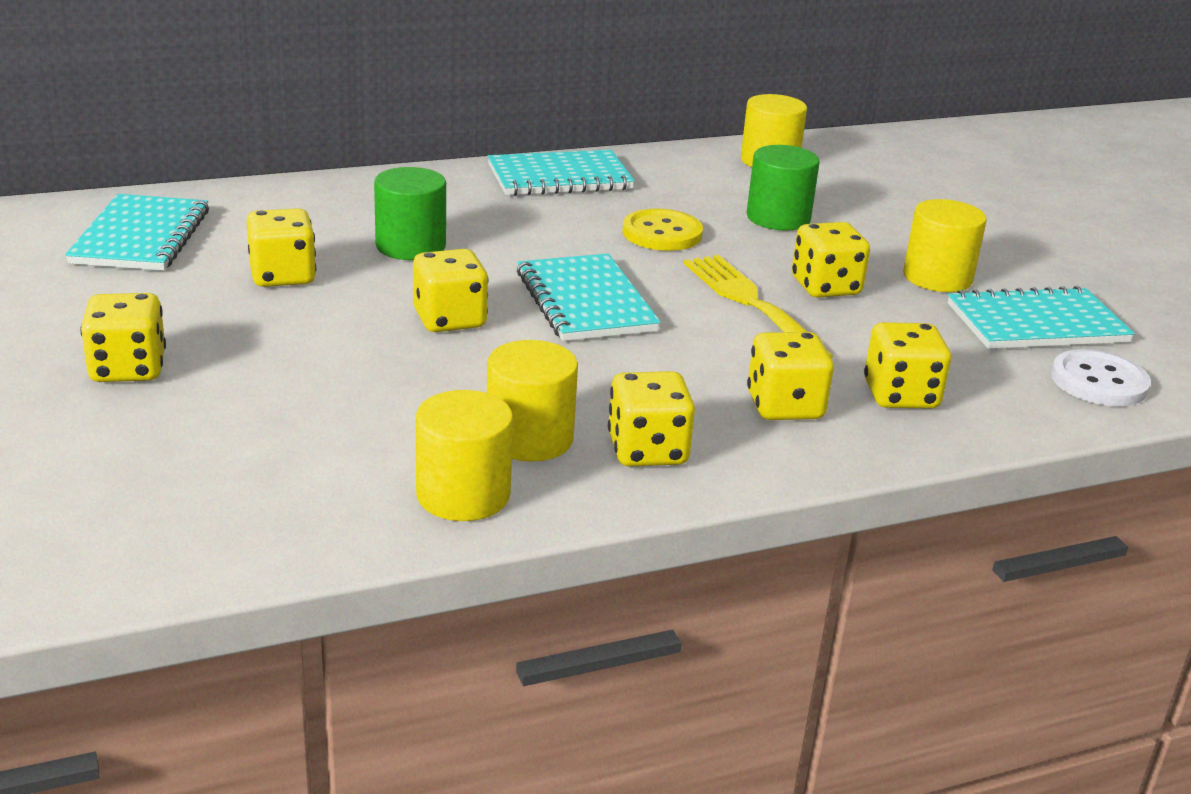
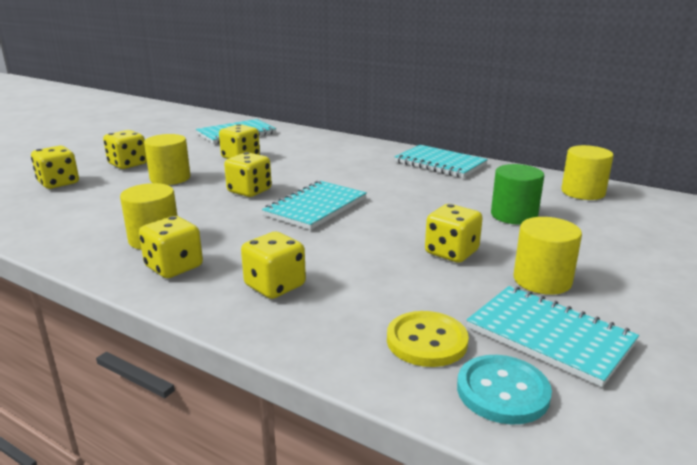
camera: 55 degrees right, 5 degrees down
(410, 246) = (308, 164): green cylinder -> none
(463, 495) = (84, 243): yellow cylinder -> yellow cylinder (170, 178)
(662, 233) = (427, 198): yellow button -> yellow button (426, 341)
(751, 303) = (388, 241): yellow fork -> none
(900, 395) = (345, 316): yellow dice -> yellow dice (58, 183)
(1099, 381) = (502, 391): white button -> turquoise button

